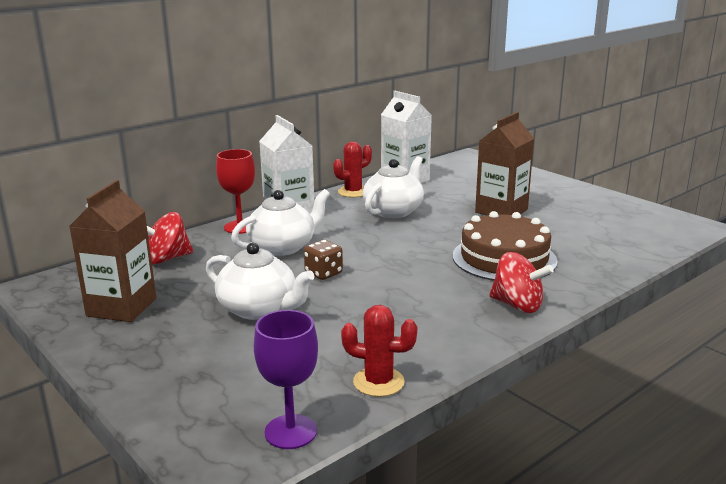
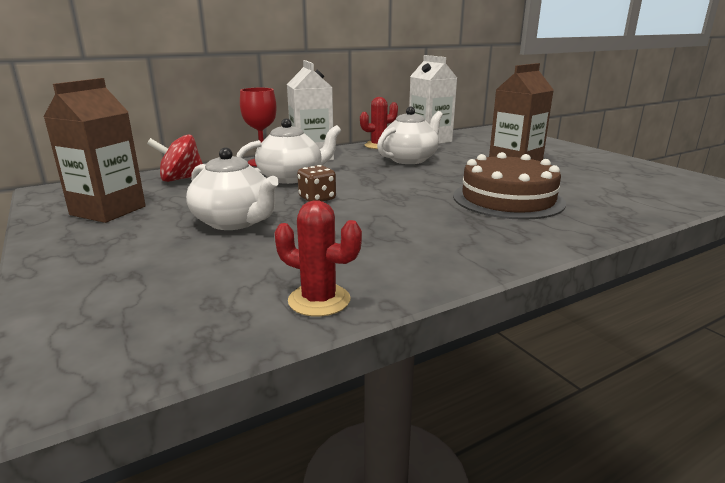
camera: 10 degrees right, 0 degrees up
(290, 432) = (181, 345): purple goblet -> none
(517, 305) = (512, 239): red spinning top -> none

